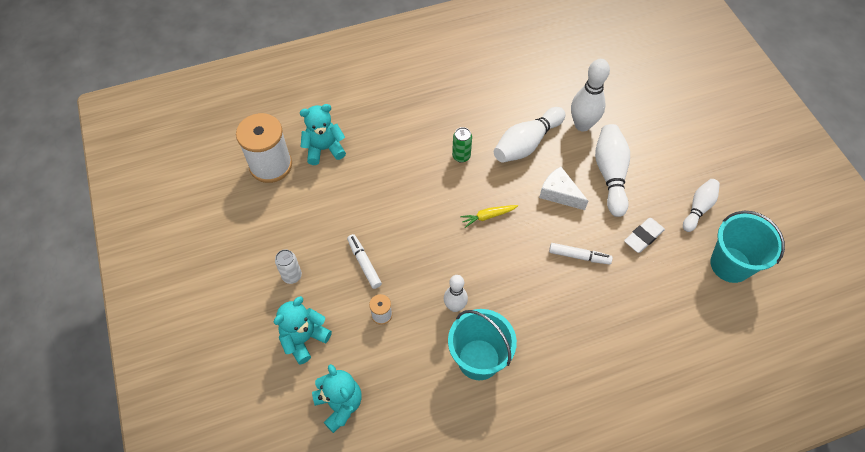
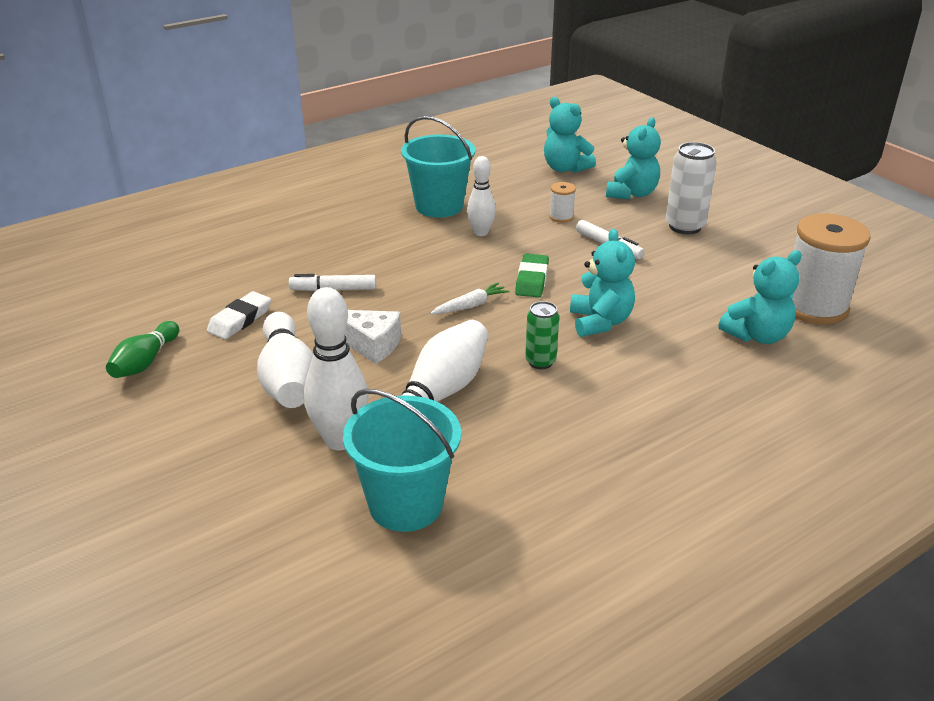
camera: 165 degrees right, 25 degrees down
(292, 276) = (684, 226): white can -> white can, size x1.61
(411, 182) = (600, 322): none -> turquoise teddy bear
(437, 235) = (532, 280): none -> green eraser
(488, 216) = (470, 306): yellow carrot -> white carrot
(698, 208) = (145, 362): white bowling pin -> green bowling pin
(730, 264) = (117, 312): turquoise bucket -> turquoise bucket (406, 504)

